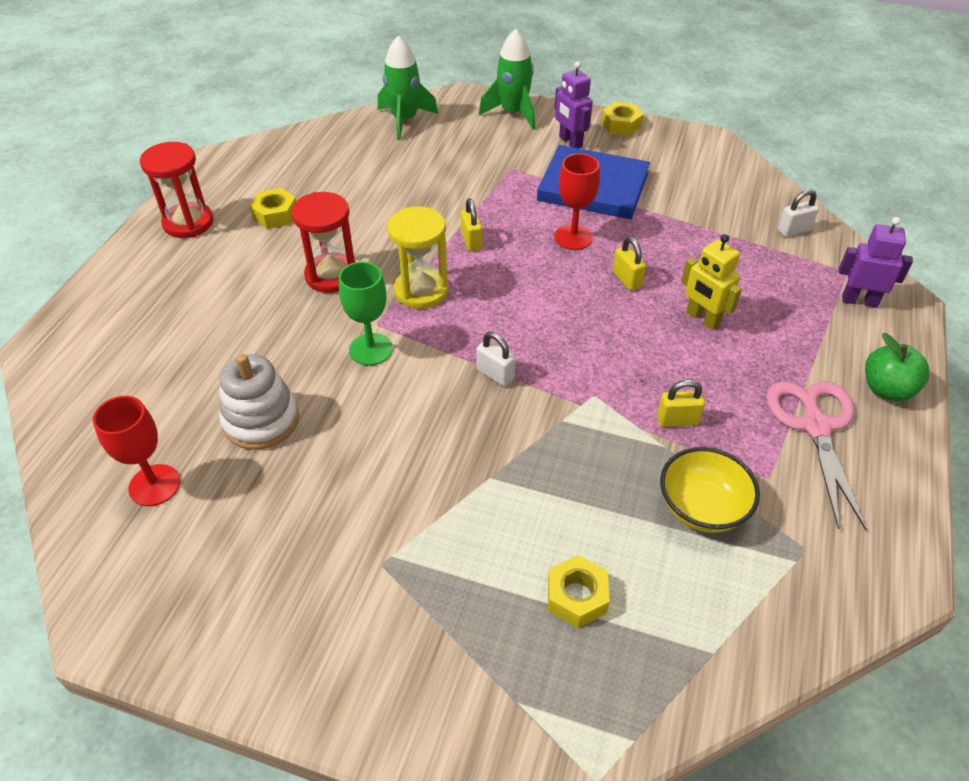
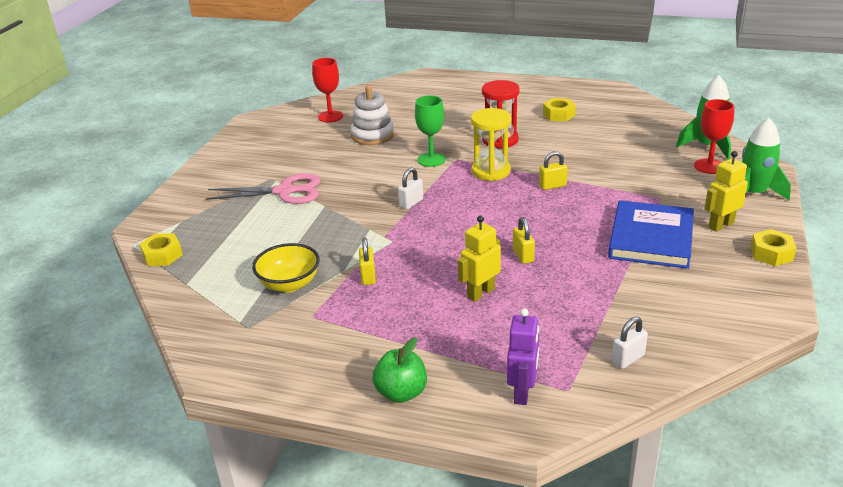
camera: 90 degrees right, 15 degrees down
(188, 223) = (541, 91): red hourglass -> none
(570, 142) = (720, 225): purple robot -> yellow robot
(573, 237) = (572, 229): red goblet -> red goblet (709, 166)
(576, 597) = (236, 237): yellow nut -> yellow nut (162, 255)
(627, 280) = (523, 256): yellow padlock -> yellow padlock turned 75 degrees counterclockwise
(794, 230) = (628, 359): white padlock -> white padlock turned 75 degrees clockwise
(815, 426) = (360, 344): pink scissors -> pink scissors (285, 191)

